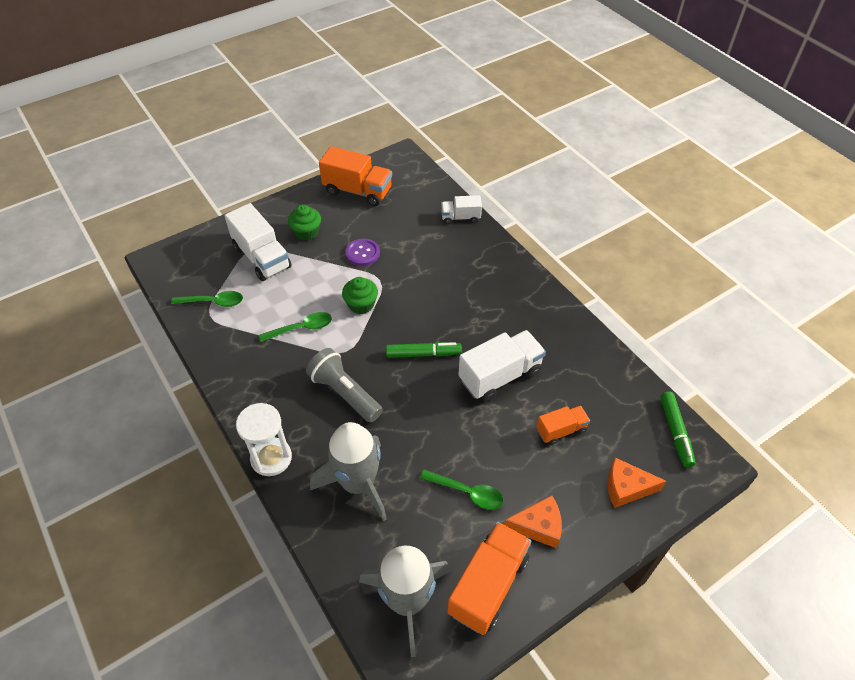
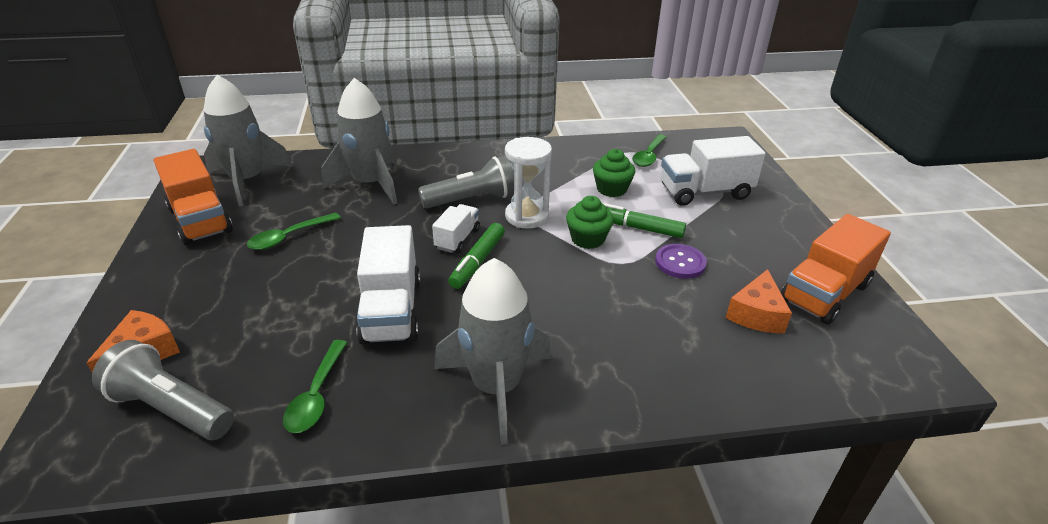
camera: 115 degrees right, 15 degrees down
(271, 458) = (441, 152): white hourglass -> white hourglass (527, 216)
(302, 328) = (578, 194): green spoon -> green spoon (316, 395)
(306, 232) = (740, 230): green cupcake -> green cupcake (611, 189)
(460, 217) = (725, 388): white truck -> white truck (457, 239)
(522, 300) = (496, 387): none -> grey rocket
(538, 526) = (202, 267): orange cheese -> orange cheese (756, 314)
(561, 430) = (269, 331): orange truck -> none
(643, 435) = (171, 409): none -> grey flashlight
(675, 432) = (130, 450): green marker -> green marker (638, 228)

